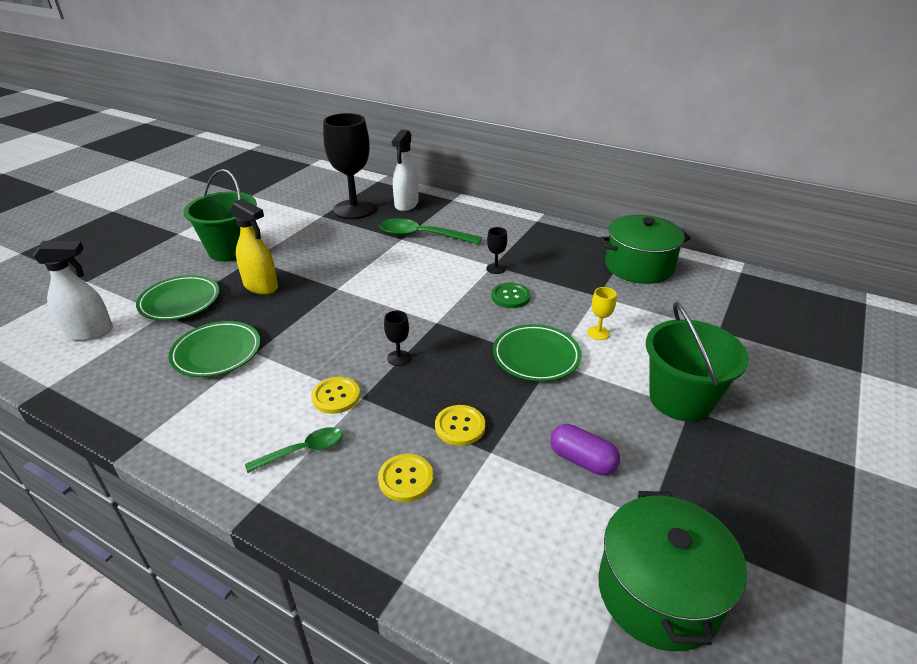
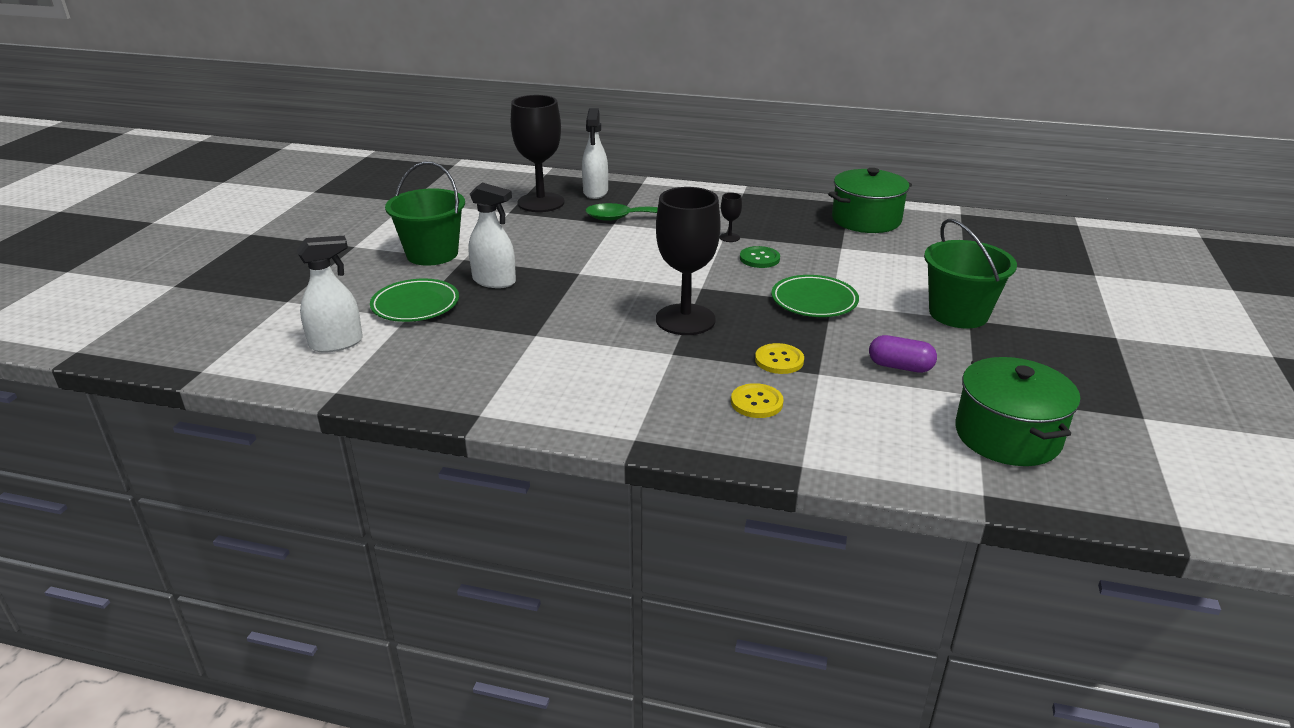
camera: 15 degrees left, 5 degrees down
(217, 353) = (495, 341): green plate -> none
(261, 286) = (494, 281): yellow spray bottle -> white spray bottle
(303, 451) = (647, 399): green spoon -> none
(336, 396) = (646, 356): yellow button -> none
(399, 358) = (685, 320): black goblet -> black goblet, size x2.49
(598, 333) = (859, 276): yellow goblet -> none

